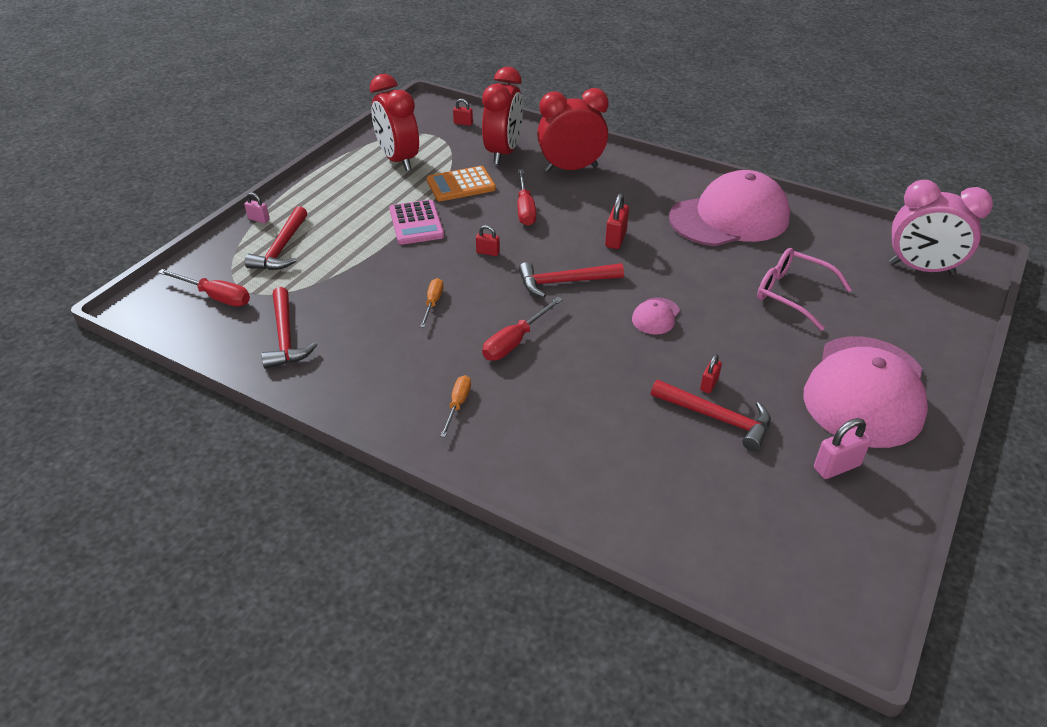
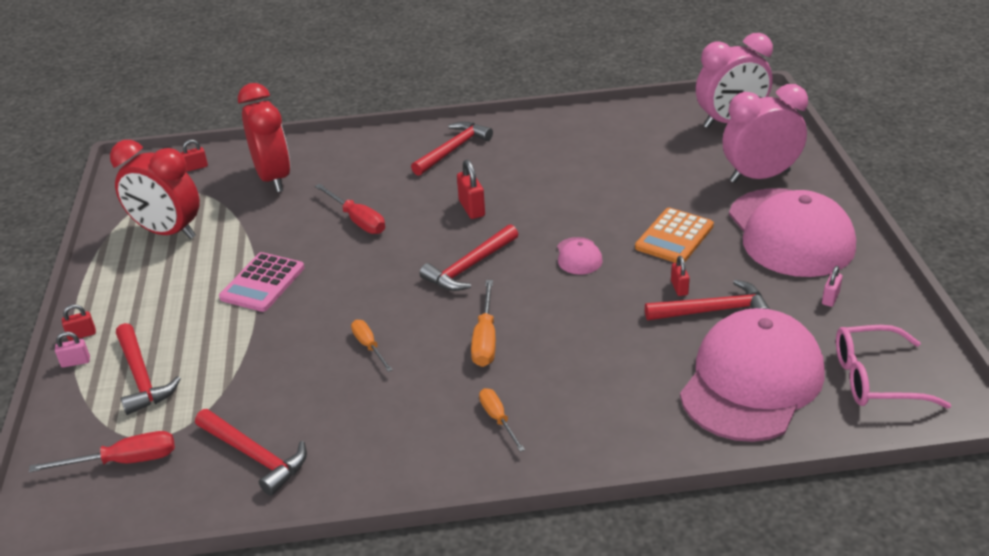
camera: 35 degrees left, 5 degrees down
(416, 223) = (262, 283): pink calculator -> pink calculator turned 75 degrees clockwise
(461, 185) = (266, 227): orange calculator -> orange calculator (674, 237)
(488, 252) = (368, 275): red padlock -> red padlock (82, 335)
(515, 341) = (485, 339): red screwdriver -> orange screwdriver
(571, 169) = (358, 164): red clock -> none
(652, 188) = (452, 150): none -> red hammer
(729, 218) = (546, 146): pink cap -> pink cap (751, 381)
(792, 294) = (662, 185): pink glasses -> pink glasses (875, 379)
(836, 466) = (830, 298): pink padlock -> pink padlock, size x0.62
(893, 328) = (759, 176): none -> pink clock

